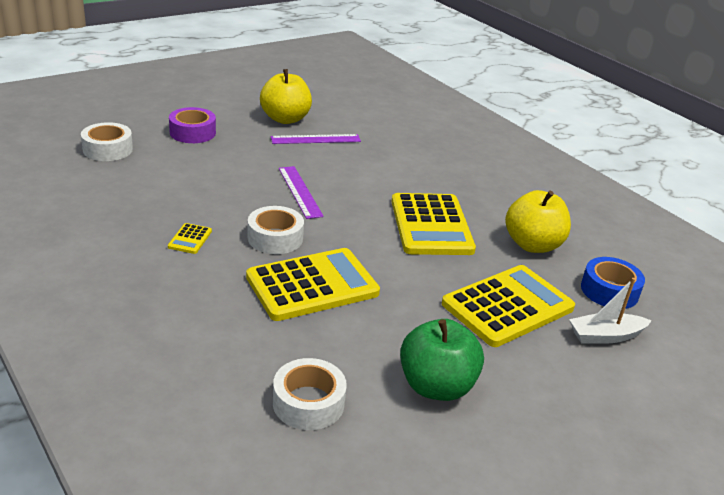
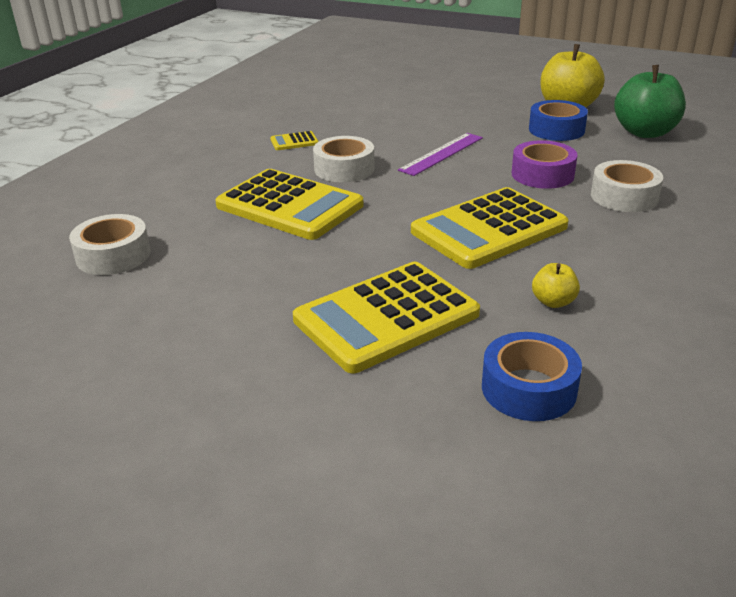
camera: 65 degrees right, 0 degrees up
(108, 149) = (380, 77): white tape -> white tape (624, 196)
(192, 133) = (463, 89): purple tape -> purple tape (542, 174)
(315, 139) = (556, 130): purple ruler -> blue tape
(436, 386) = (190, 310): green apple -> green apple (645, 132)
(507, 306) = (386, 317): yellow calculator -> yellow calculator turned 120 degrees clockwise
(532, 245) = (553, 302): yellow apple -> yellow apple, size x0.47
(605, 336) = (409, 407): white boat -> none

